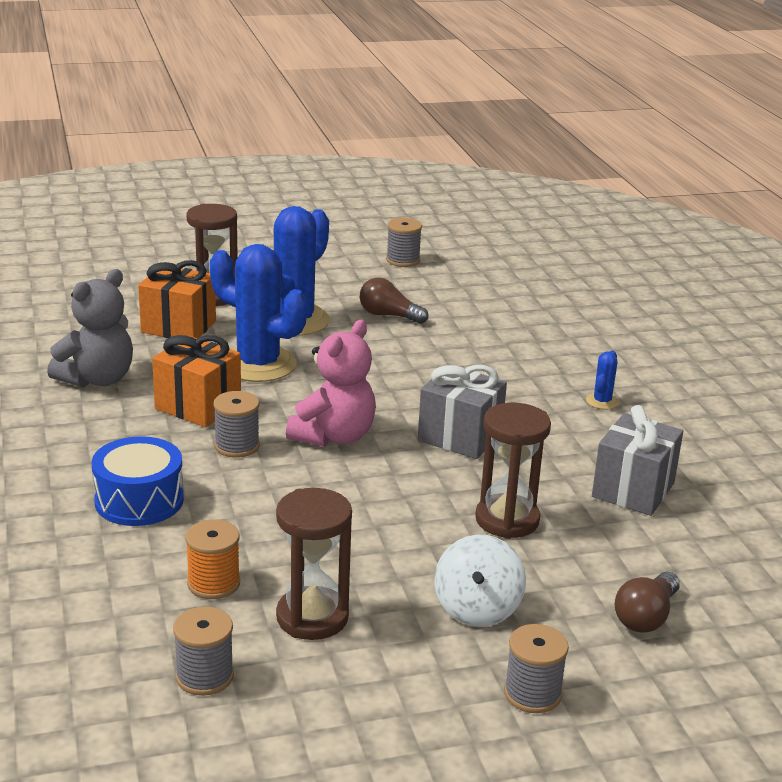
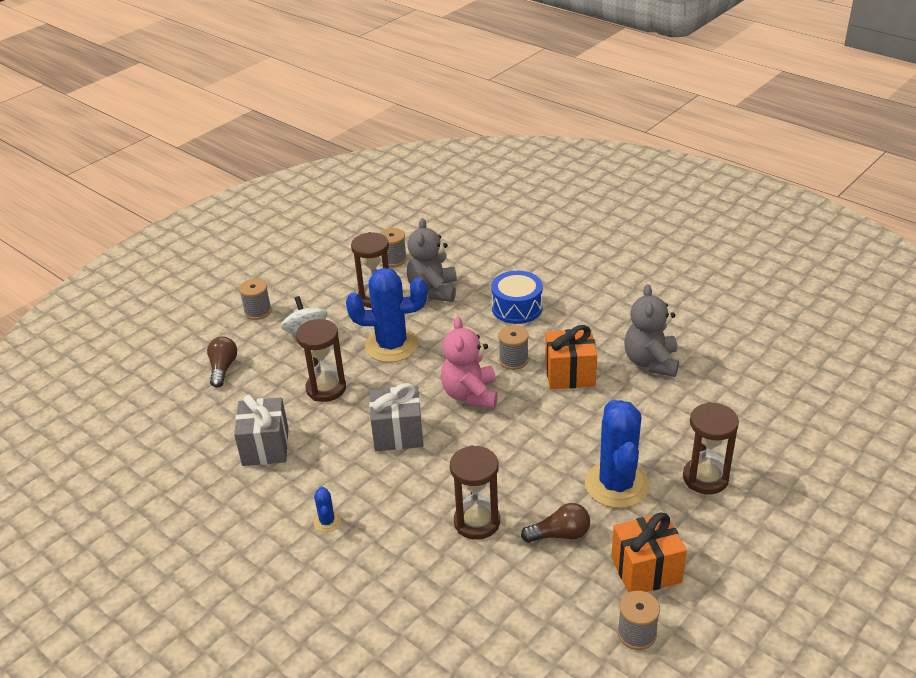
camera: 150 degrees right, 10 degrees up
(178, 327) = (677, 431): orange gift -> orange gift (646, 570)
(213, 583) = (433, 290): orange spool -> grey teddy bear
(258, 364) = (582, 426): blue cactus -> blue cactus (391, 345)
(452, 348) = (477, 522): none -> brown hourglass

